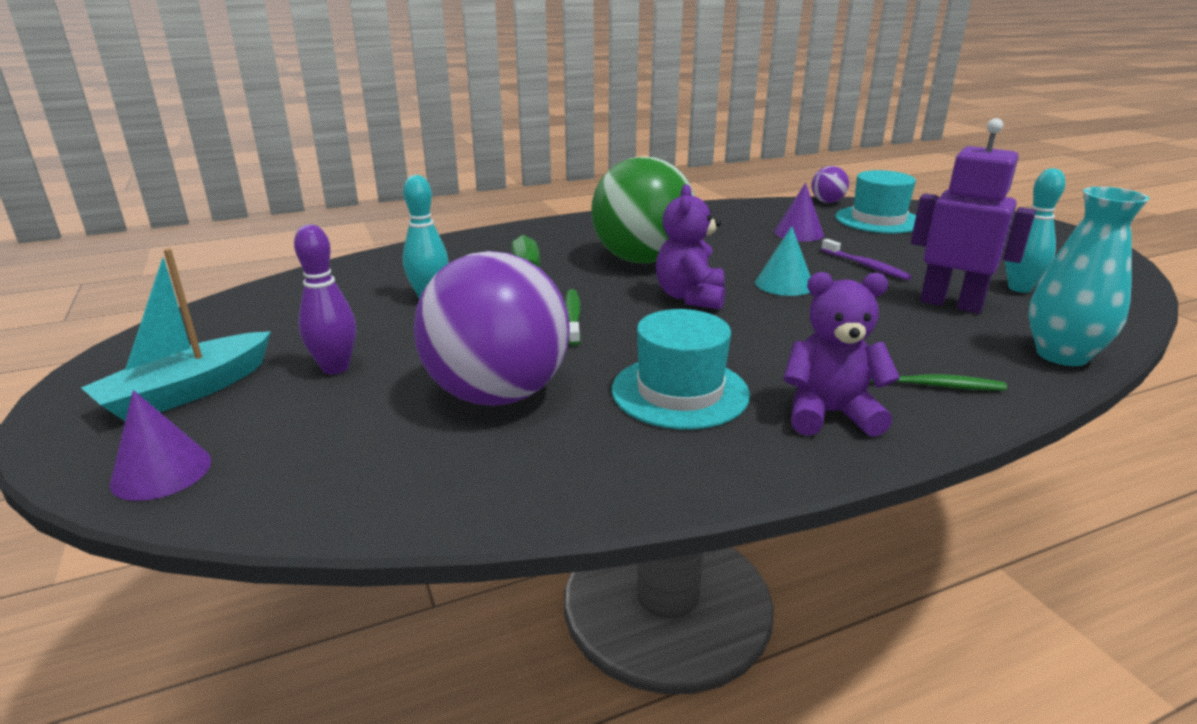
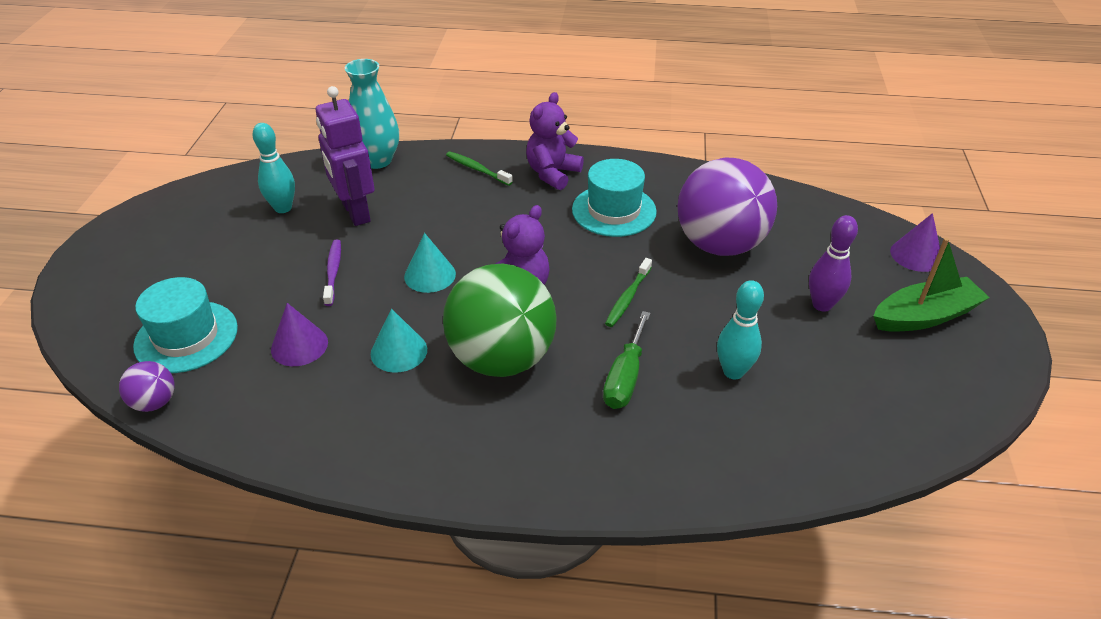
camera: 150 degrees left, 15 degrees up
(187, 392) = (924, 316): turquoise boat -> green boat
(725, 246) = (399, 351): none -> turquoise cone
(829, 414) = (552, 173): purple teddy bear -> purple teddy bear turned 90 degrees clockwise

